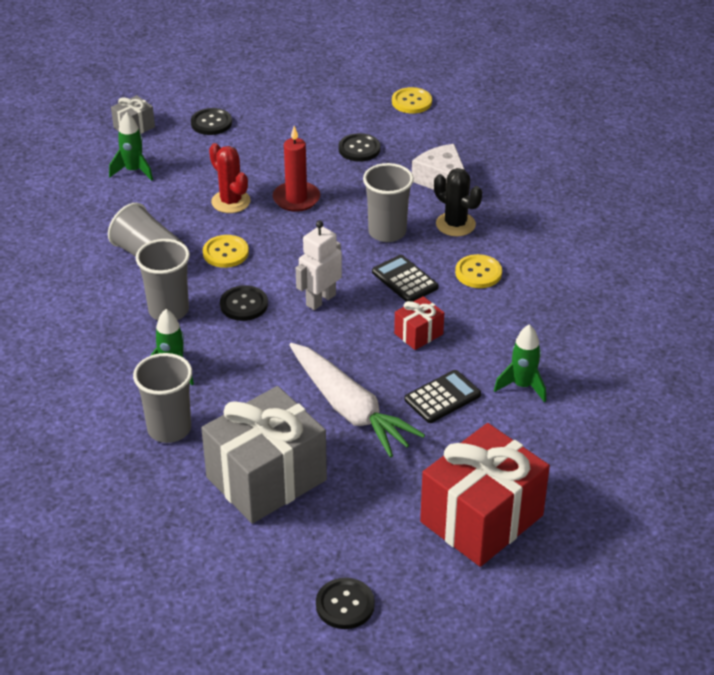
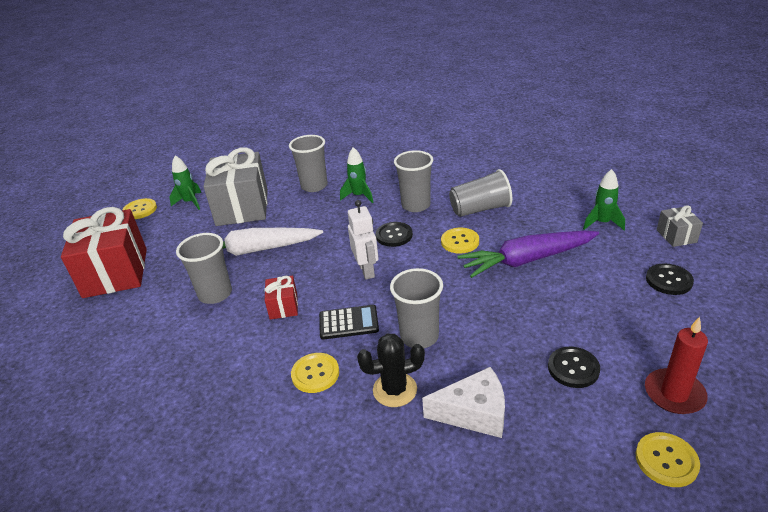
camera: 125 degrees right, 5 degrees down
(231, 202) = (527, 260): red cactus -> purple carrot
(296, 199) = (508, 297): red candle -> red candle (674, 394)
(345, 605) = (140, 210): black button -> yellow button
(442, 397) = (215, 294): black calculator -> grey cup
(522, 386) = (176, 339): green rocket -> green rocket (190, 202)

